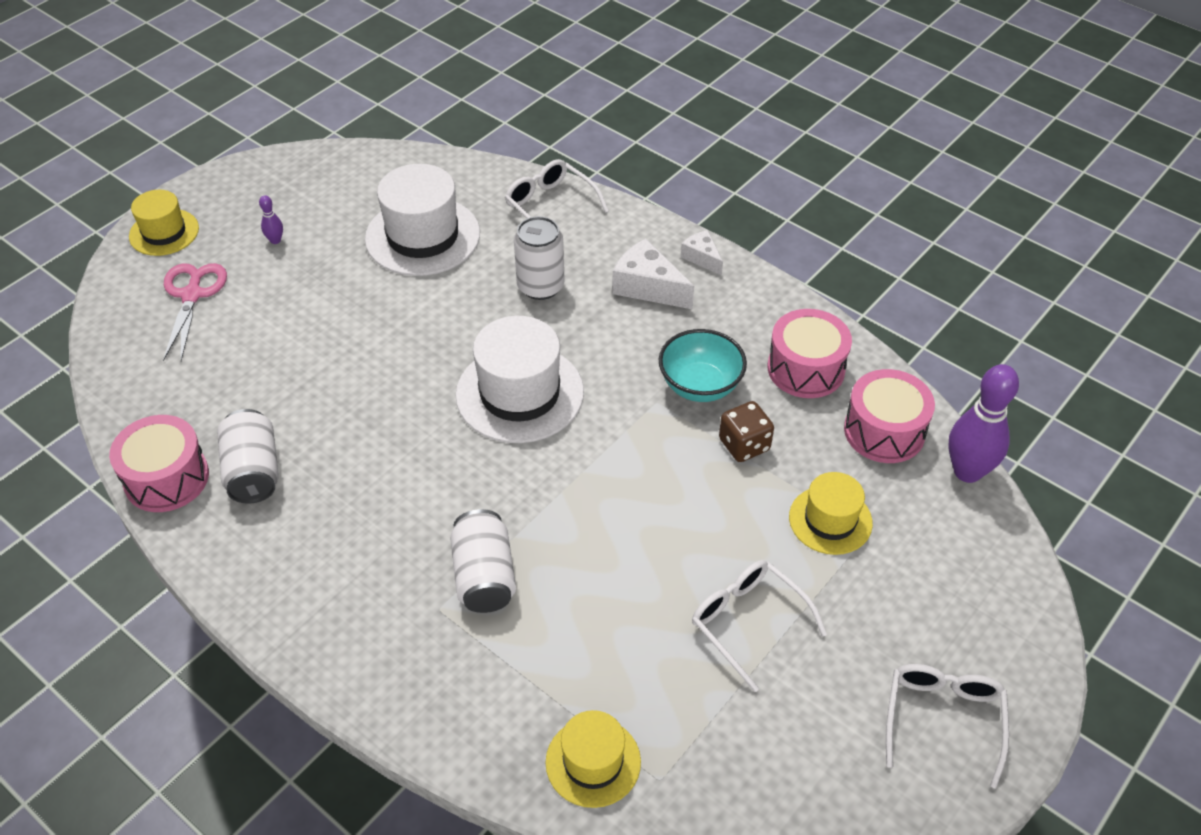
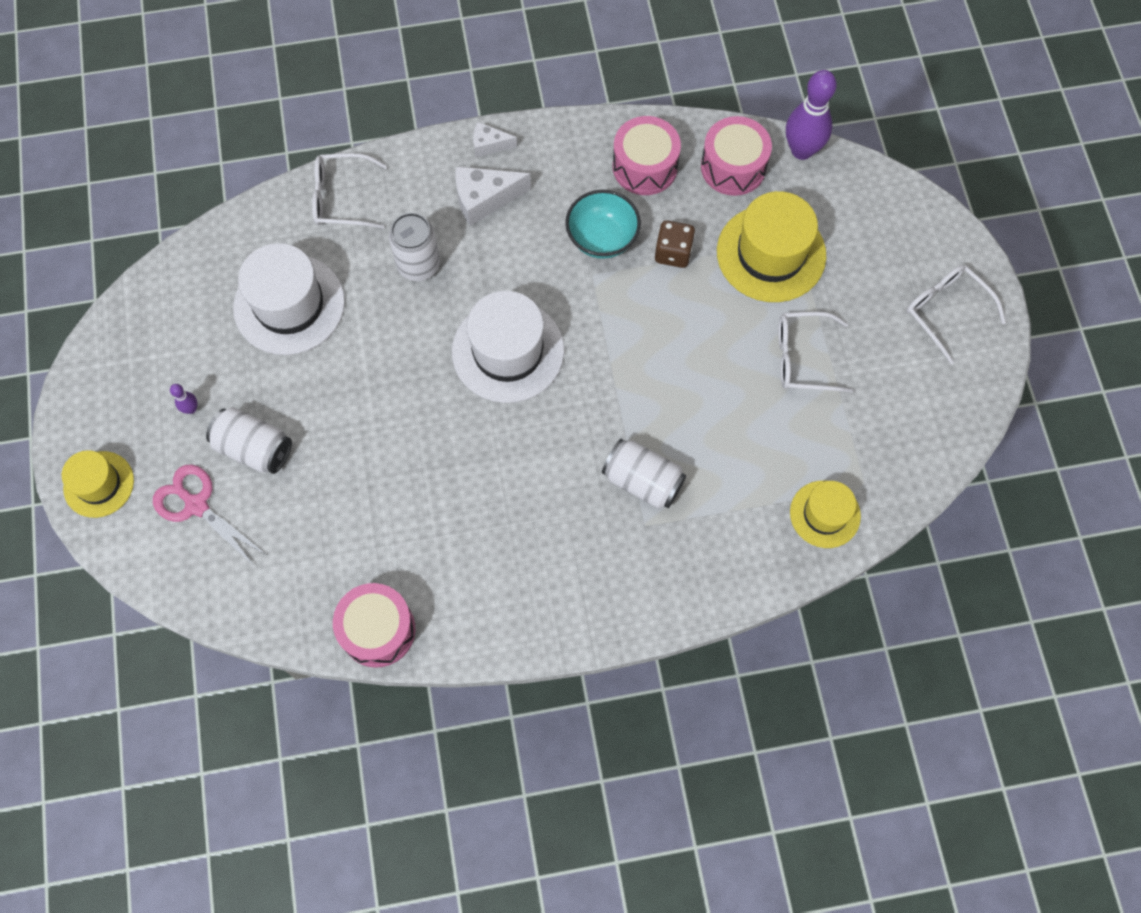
camera: 50 degrees left, 20 degrees up
(253, 471) = (424, 568): white can -> white can (254, 448)
(830, 520) = (771, 253): yellow hat -> yellow hat, size x1.67

